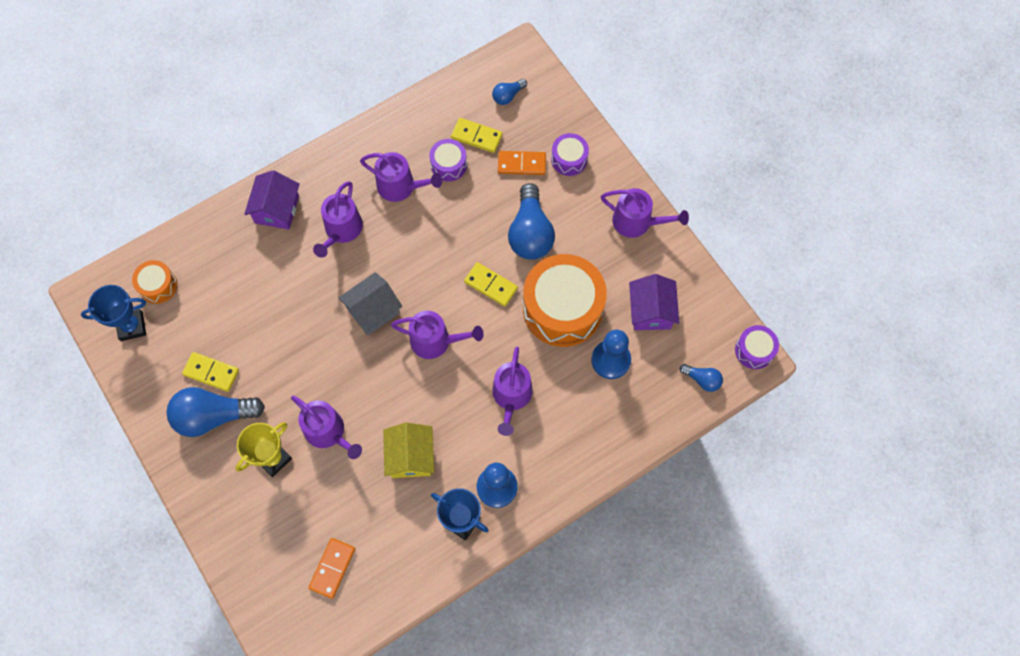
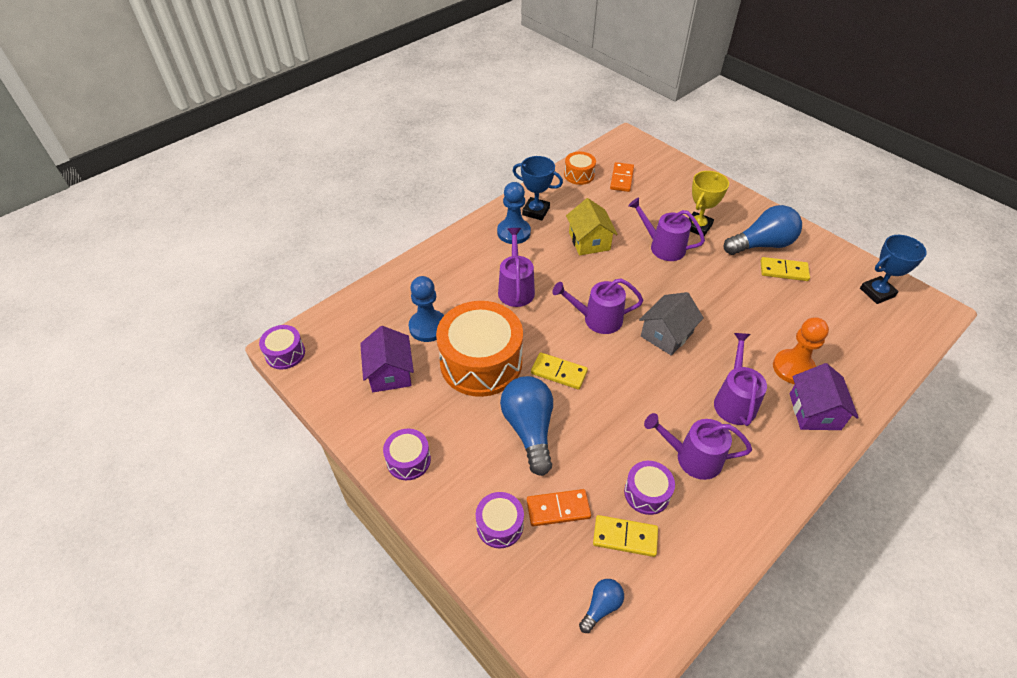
camera: 170 degrees right, 20 degrees down
(158, 286) = (880, 326): orange drum -> orange drum (579, 175)
(270, 254) = (793, 368): none -> orange pawn
(637, 222) = (408, 460): purple watering can -> purple drum
(702, 380) = (339, 324): blue light bulb -> none

